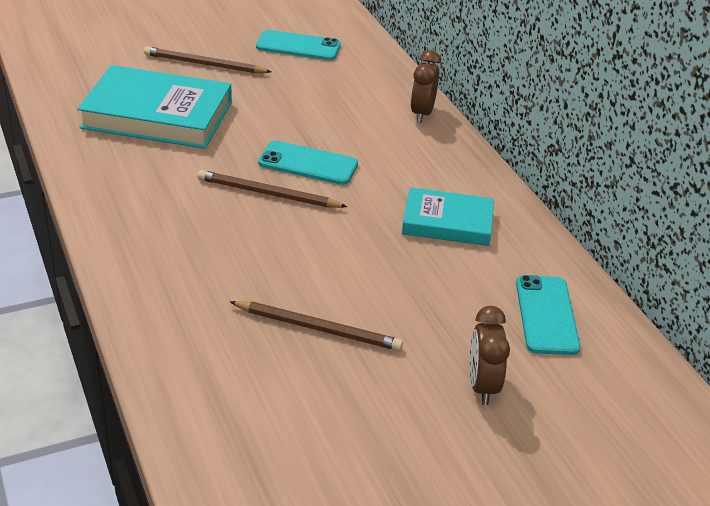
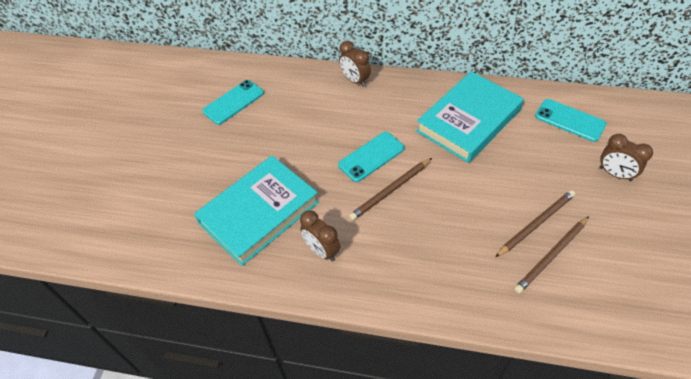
camera: 50 degrees left, 15 degrees up
(139, 172) = (322, 250): none -> brown clock
(205, 64) = (215, 160): brown pencil -> brown pencil (552, 255)
(447, 222) = (469, 121): turquoise book -> turquoise book, size x1.66

